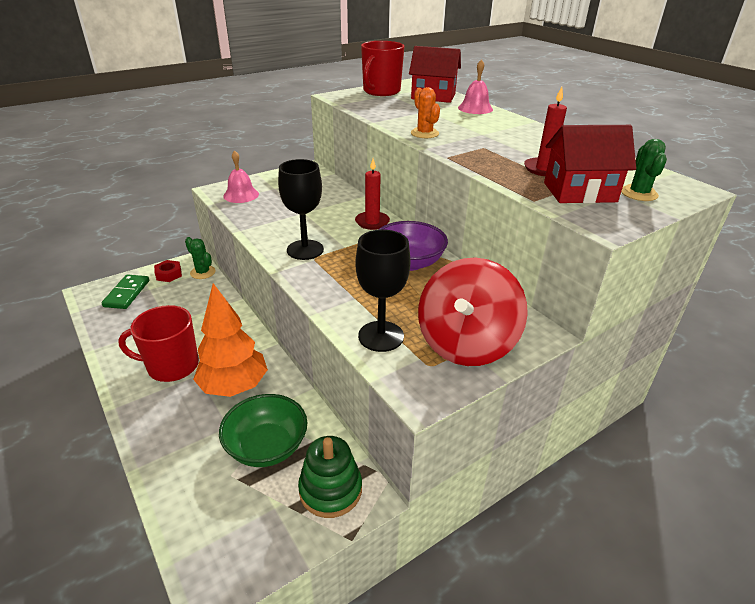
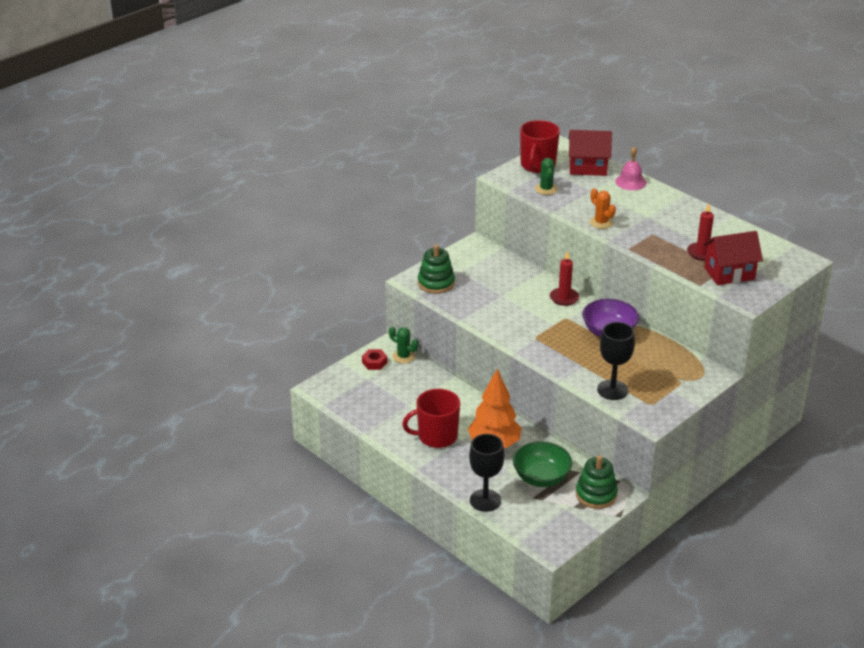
camera: 10 degrees left, 0 degrees up
(127, 293) = (352, 385): green domino -> none
(241, 195) = (436, 283): pink bell -> green stacking toy
(305, 250) = (524, 331): black goblet -> black goblet (485, 500)
(466, 343) = (669, 387): red spinning top -> none
(639, 193) = (768, 269): green cactus -> green cactus (546, 189)

